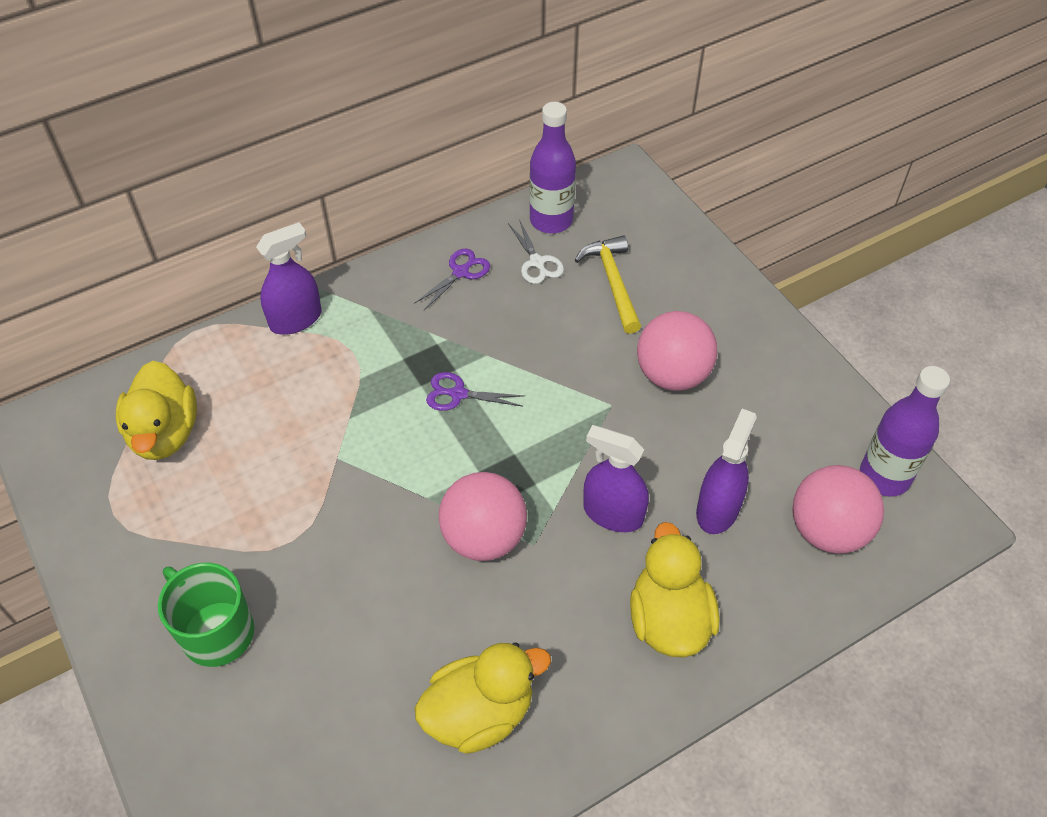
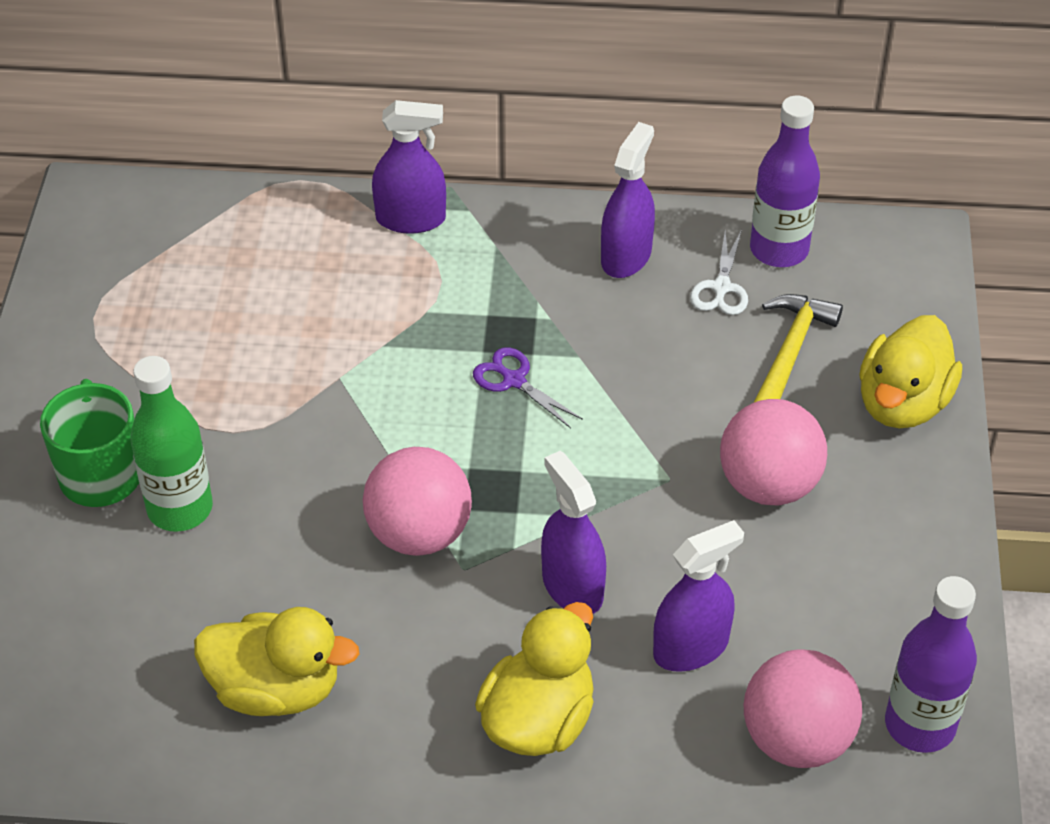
camera: 35 degrees right, 5 degrees down
(165, 433) = (197, 266): yellow duck -> yellow duck (902, 403)
(299, 622) = (180, 509): none -> green bottle
(461, 272) = (626, 256): purple scissors -> purple spray bottle

